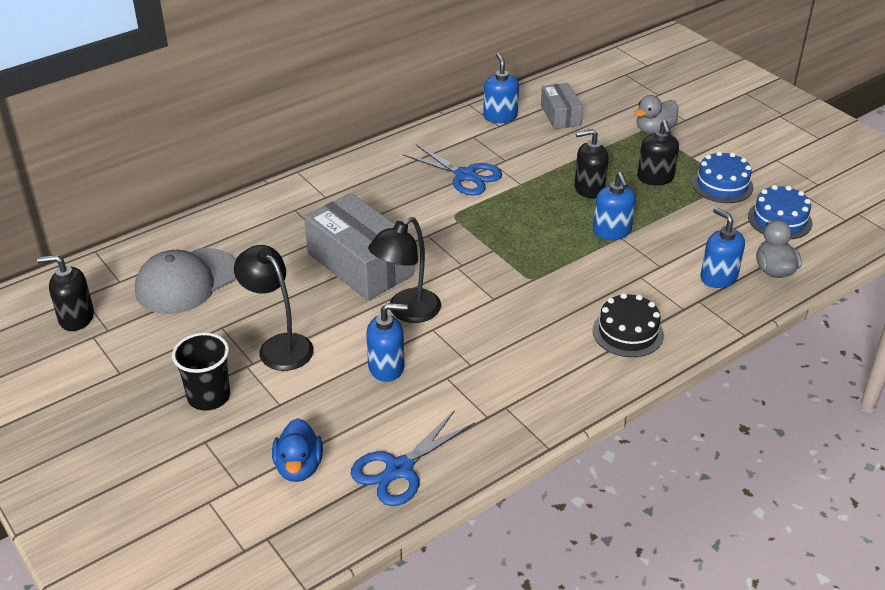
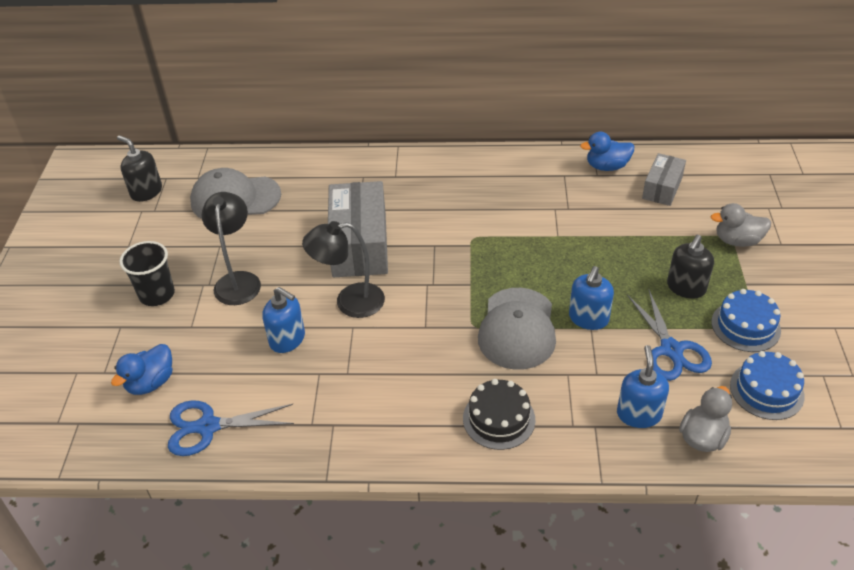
camera: 40 degrees right, 5 degrees up
(465, 176) = (519, 207): blue scissors -> blue scissors (671, 350)
(500, 116) = (607, 166): blue soap dispenser -> blue duck
(568, 264) = (517, 329): none -> grey cap
(589, 188) = (612, 268): black soap dispenser -> none

